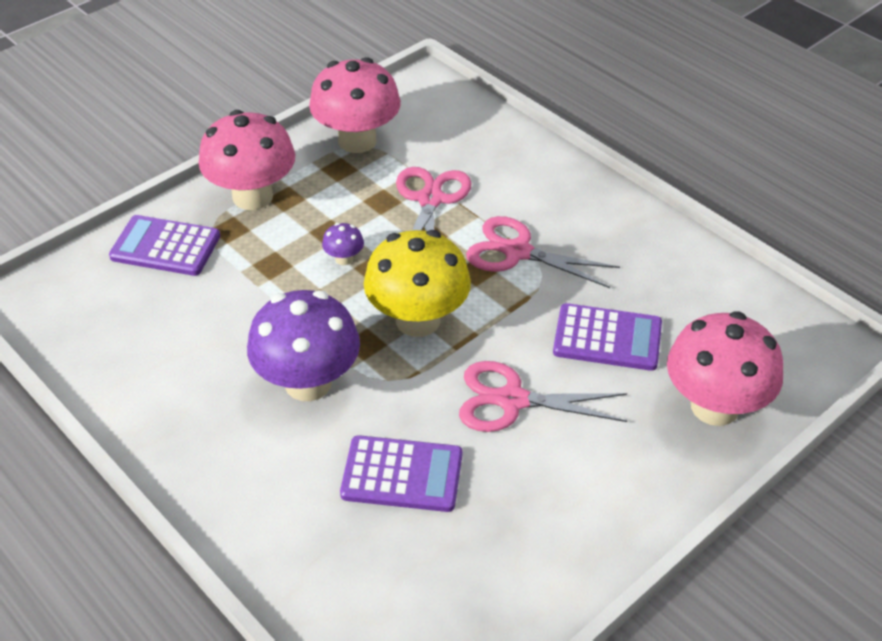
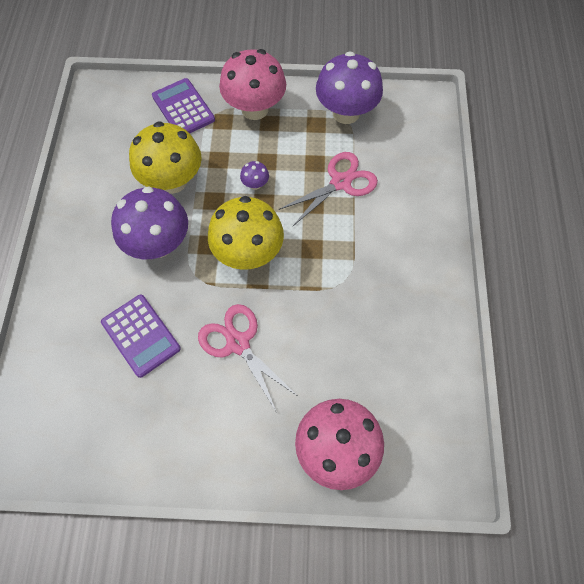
camera: 45 degrees right, 20 degrees up
(245, 318) = (172, 181): none -> yellow mushroom
(357, 140) = (346, 113): pink mushroom -> purple mushroom
(517, 252) = (347, 255): pink scissors -> none
(607, 338) = (330, 352): purple calculator -> none

